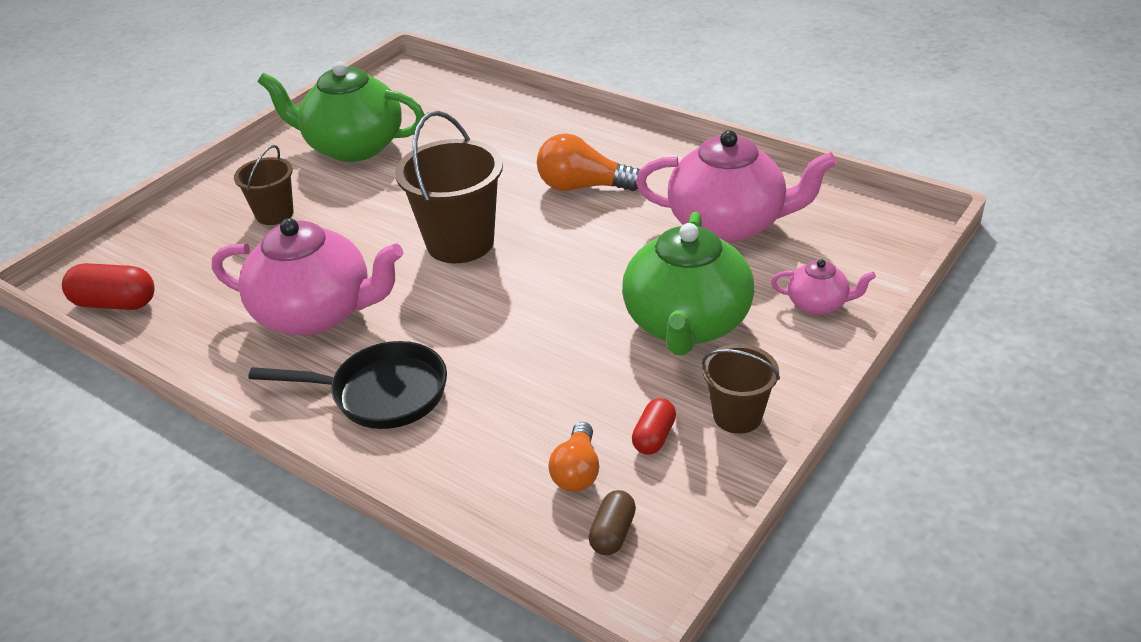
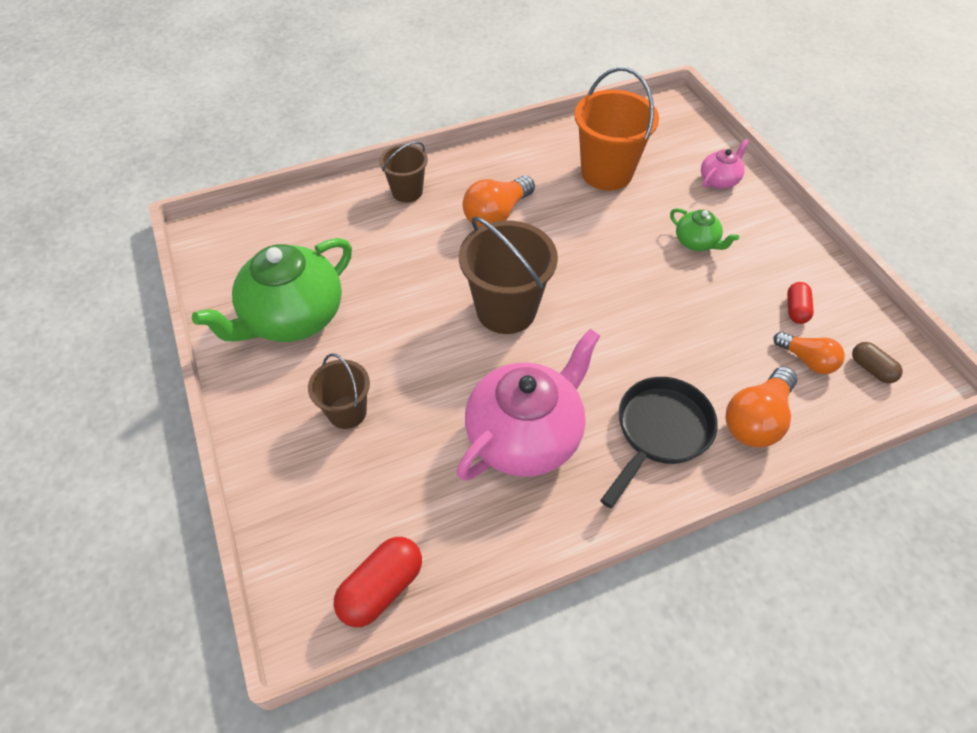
camera: 60 degrees left, 15 degrees up
(452, 457) = (756, 419): none -> orange light bulb
(654, 437) = (796, 309): red capsule -> red capsule turned 45 degrees clockwise
(687, 324) = (696, 242): green teapot -> green teapot, size x0.47
(728, 224) = (606, 173): pink teapot -> orange bucket
(737, 416) = (799, 264): brown bucket -> brown bucket (407, 192)

